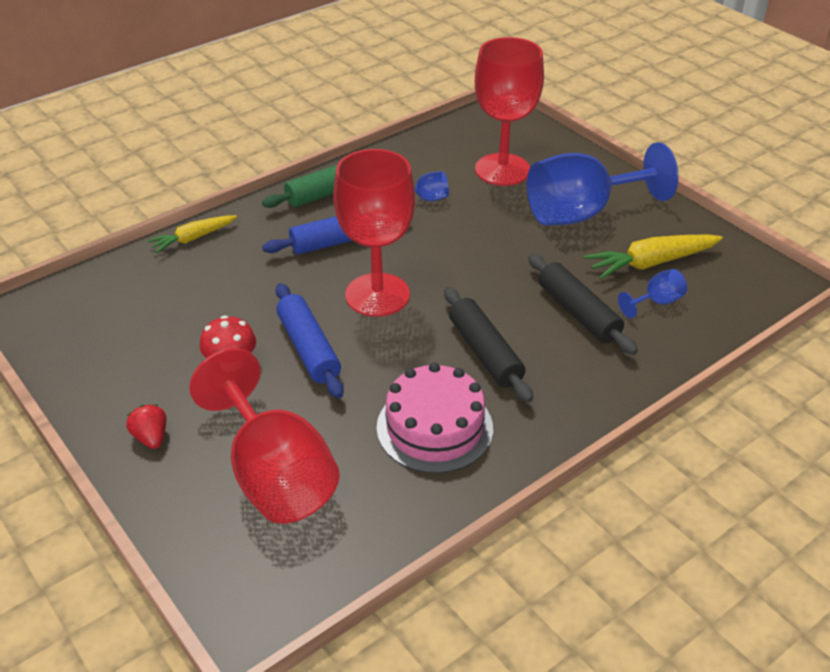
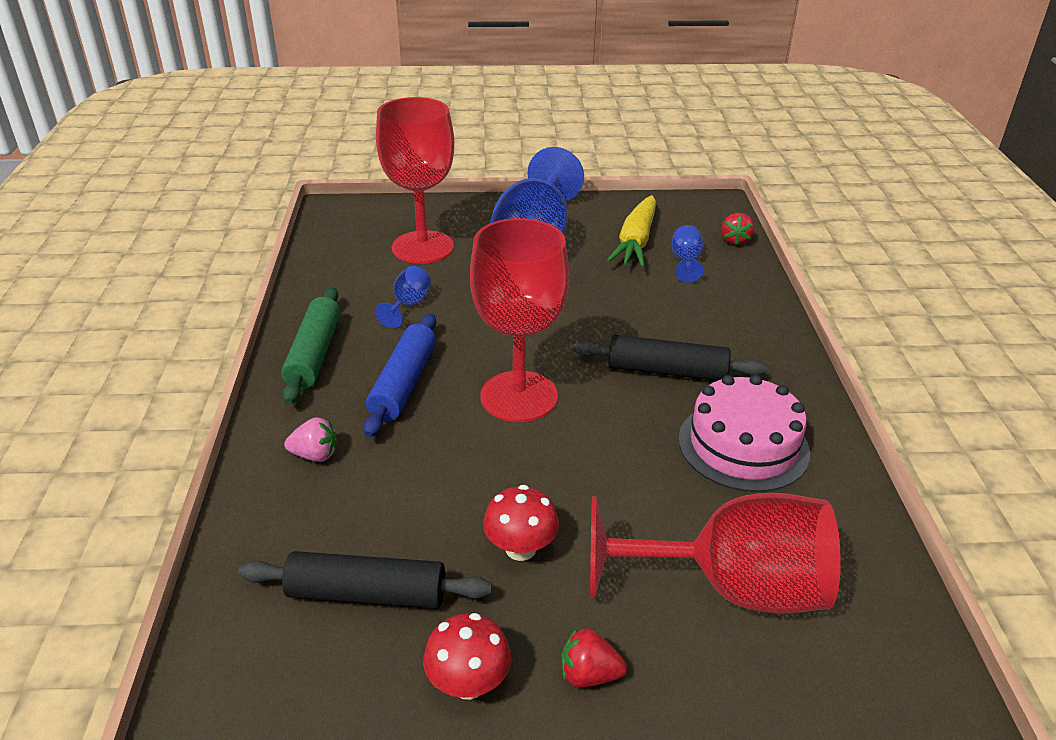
camera: 55 degrees left, 5 degrees down
(111, 391) = (468, 683): none -> red mushroom
(193, 238) = (259, 488): yellow carrot -> none
(239, 243) = (315, 455): none -> pink strawberry
(308, 348) = (554, 478): blue rolling pin -> none
(578, 313) = (662, 301): black rolling pin -> black rolling pin (367, 594)
(732, 317) = (735, 240): none -> red strawberry

